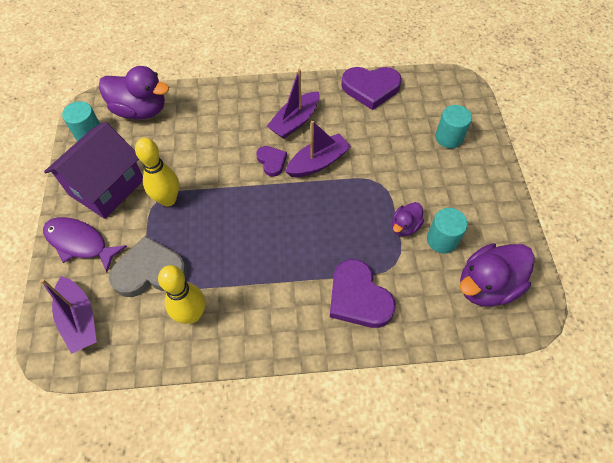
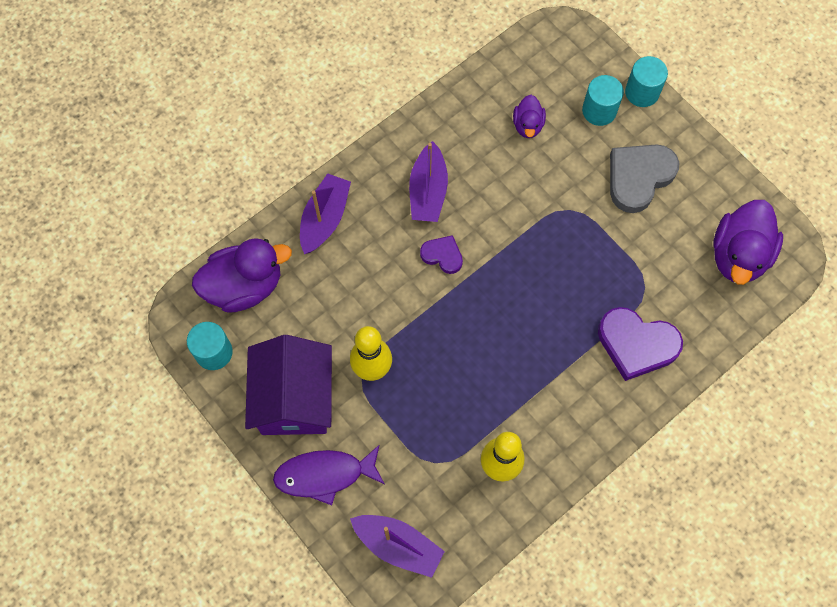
camera: 35 degrees left, 10 degrees up
(150, 271) = (422, 453): grey heart -> grey heart (639, 177)
(318, 162) = (490, 225): purple boat -> purple boat (325, 219)
(370, 88) = (476, 97): purple heart -> none
(404, 226) = (626, 242): purple duck -> purple duck (528, 125)
(442, 240) = (669, 234): turquoise cylinder -> turquoise cylinder (642, 92)

